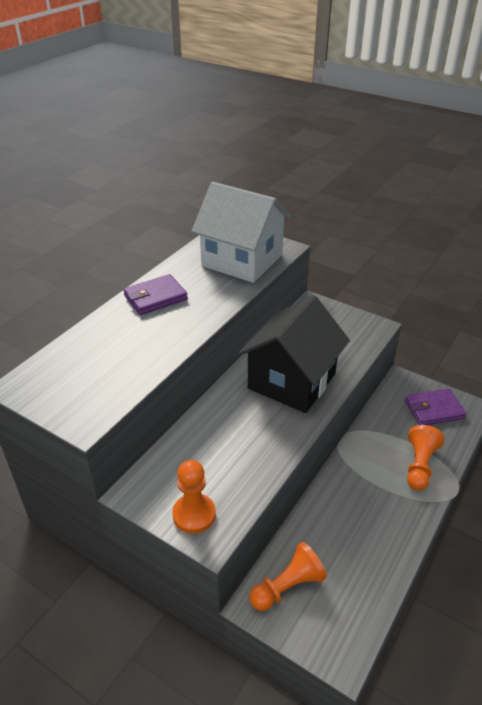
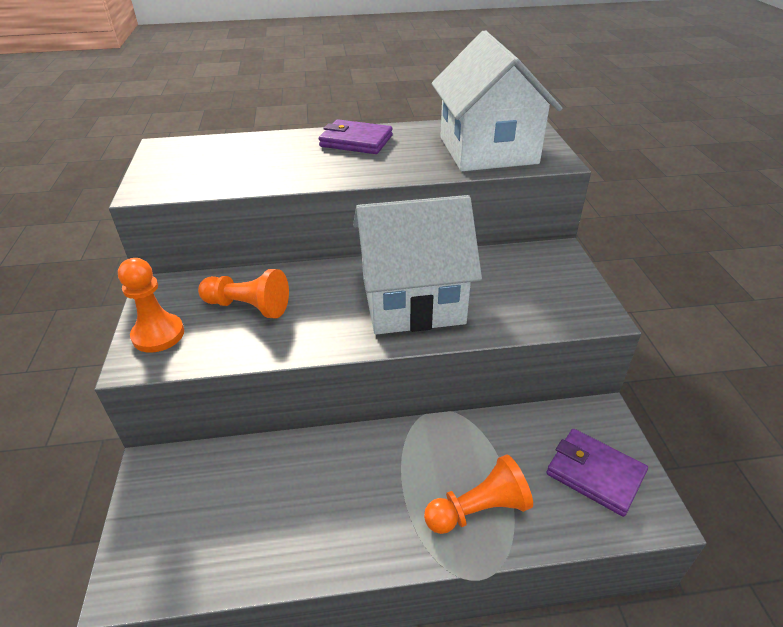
camera: 50 degrees right, 0 degrees up
(287, 586) = (190, 481): orange pawn -> orange pawn (248, 307)
(292, 381) = (412, 300): black house -> white house

